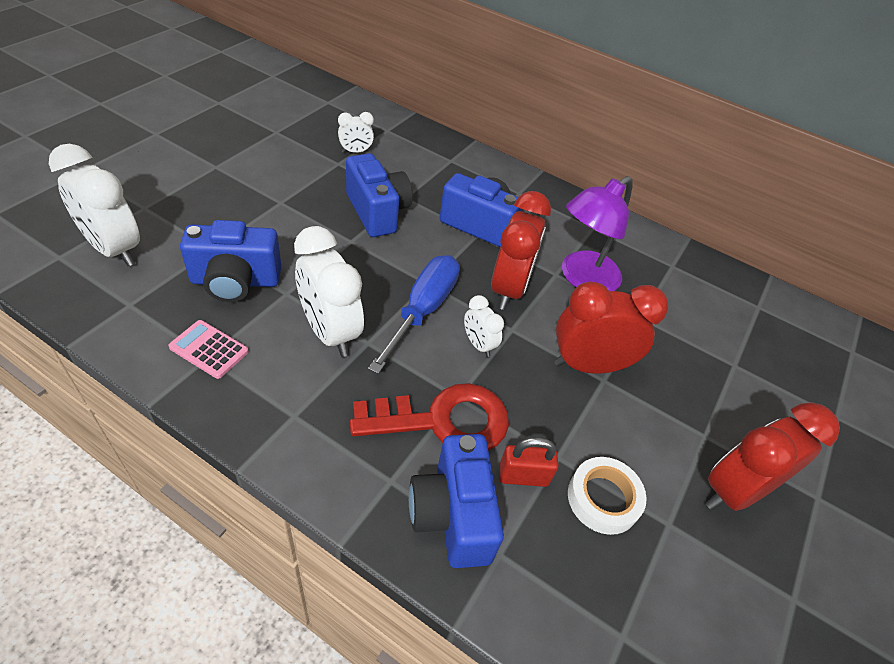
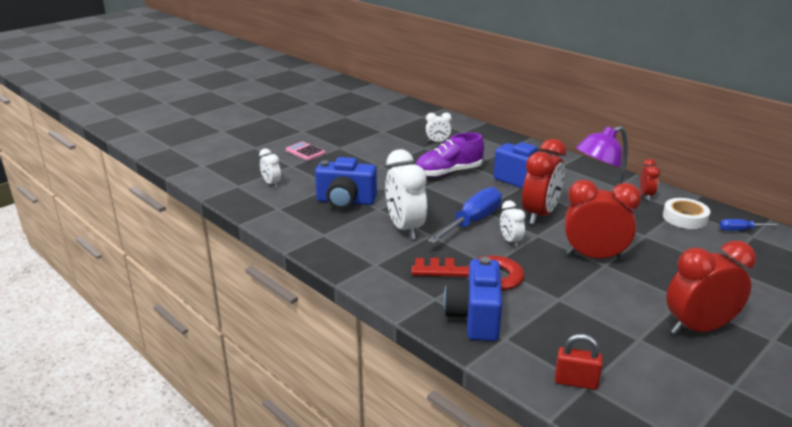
camera: 20 degrees right, 20 degrees down
(114, 249) = (271, 183): white clock -> white clock, size x0.51
(209, 349) = (325, 231): pink calculator -> pink calculator (305, 152)
(377, 212) = (448, 172): blue camera -> purple shoe
(523, 476) = (530, 305): red padlock -> red padlock (576, 382)
(603, 499) = (589, 321): white tape -> white tape (685, 218)
(629, 242) = (646, 195): none -> red clock
(744, 298) = (741, 230): none -> blue screwdriver

